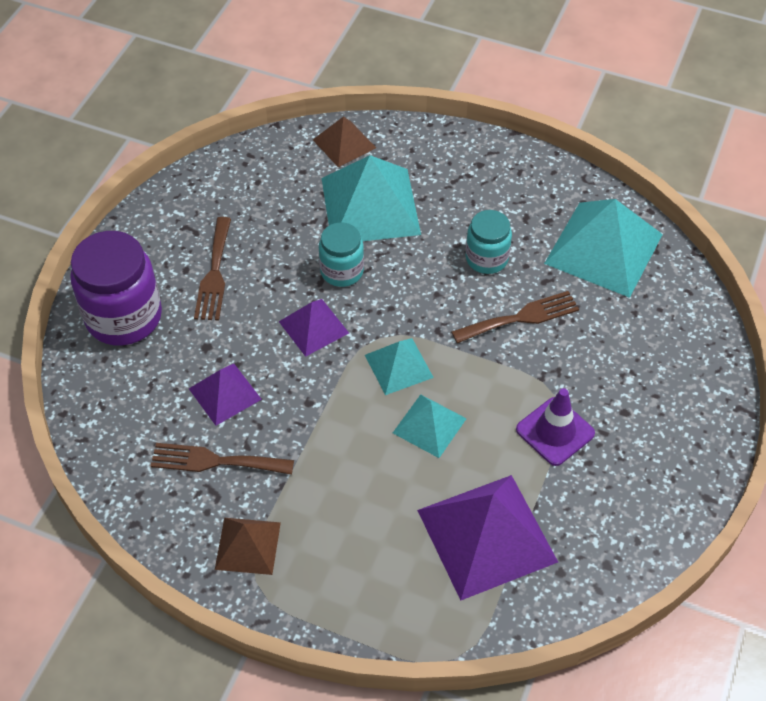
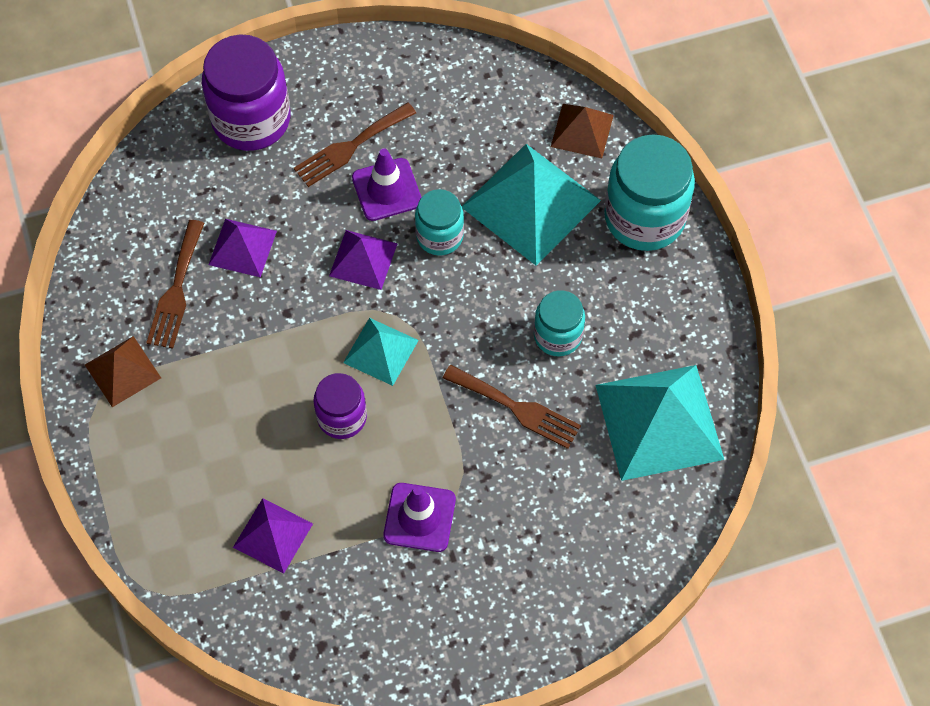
camera: 50 degrees right, 10 degrees up
(215, 461) = (176, 290): brown fork -> brown fork turned 135 degrees counterclockwise
(272, 276) = (387, 190): none -> purple traffic cone
(429, 425) = (342, 417): turquoise pyramid -> purple jar
(444, 156) = (644, 217): none -> turquoise jar
(486, 536) = (272, 535): purple pyramid -> purple pyramid, size x0.54

